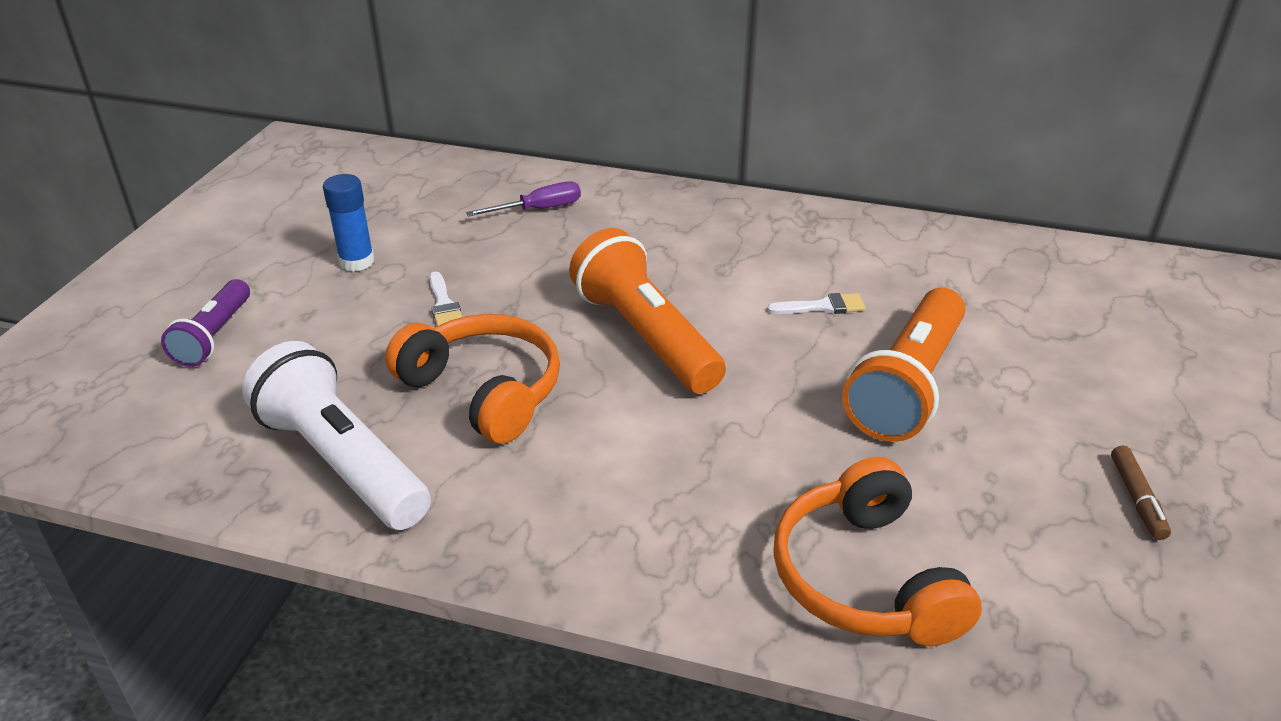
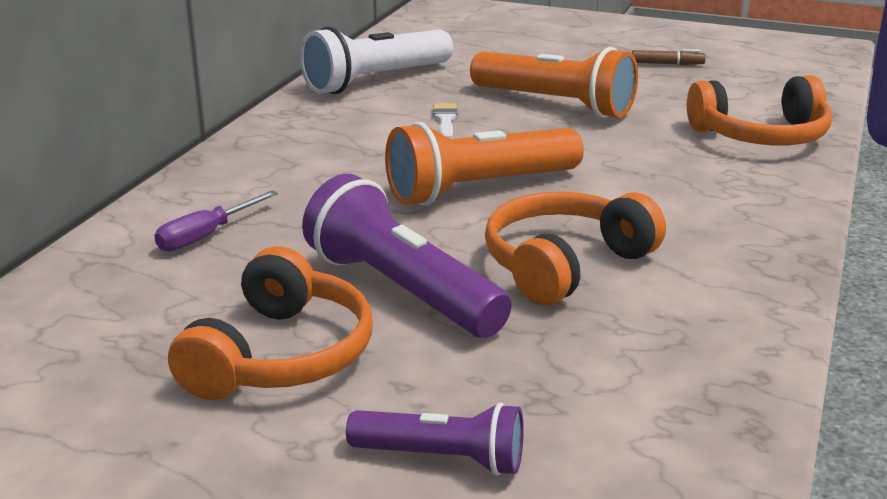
camera: 85 degrees left, 10 degrees down
(342, 461) = (685, 337): white flashlight -> white flashlight (375, 81)
(357, 262) = (281, 355): blue glue stick -> orange headphones
(444, 304) = (402, 290): white brush -> purple flashlight
(539, 209) = (206, 236): purple screwdriver -> purple screwdriver turned 120 degrees counterclockwise

